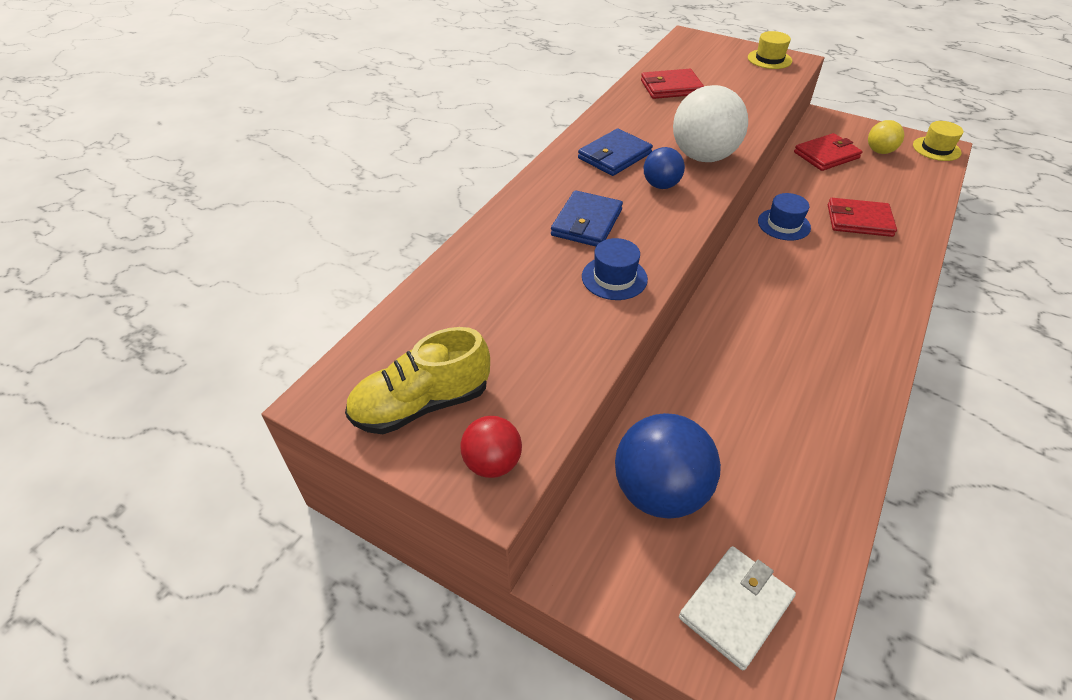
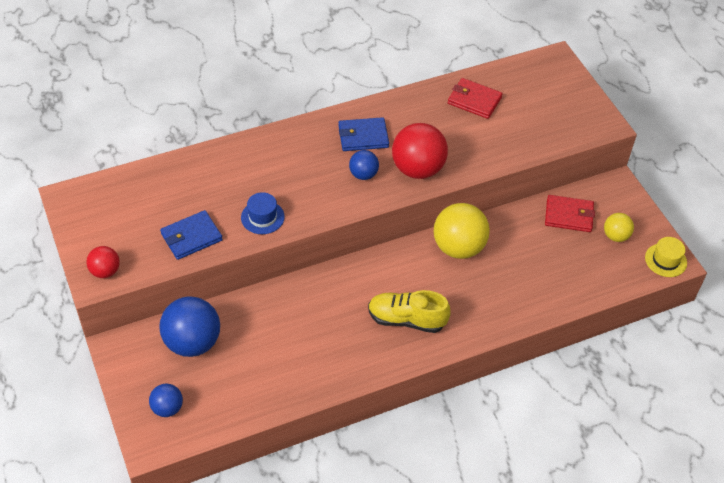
camera: 35 degrees right, 5 degrees up
(421, 404) = (103, 226): yellow shoe -> yellow shoe (406, 319)
(586, 223) = (289, 174): blue wallet -> blue wallet (191, 237)
(703, 156) = (417, 169): white ball -> red ball
(735, 607) = (167, 408): white wallet -> blue ball
(769, 59) = (586, 113): yellow hat -> none
(783, 224) = (458, 247): blue hat -> yellow ball
(859, 220) = (514, 276): red wallet -> none

